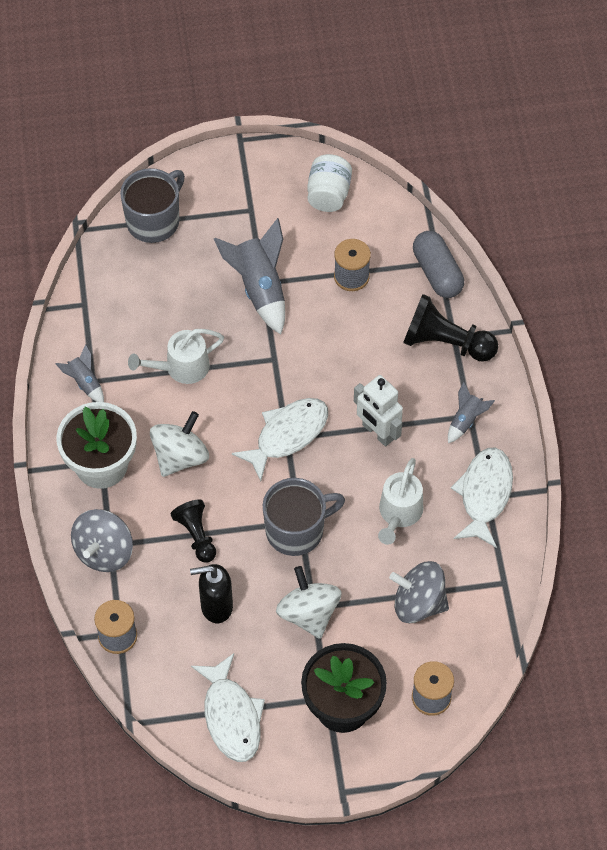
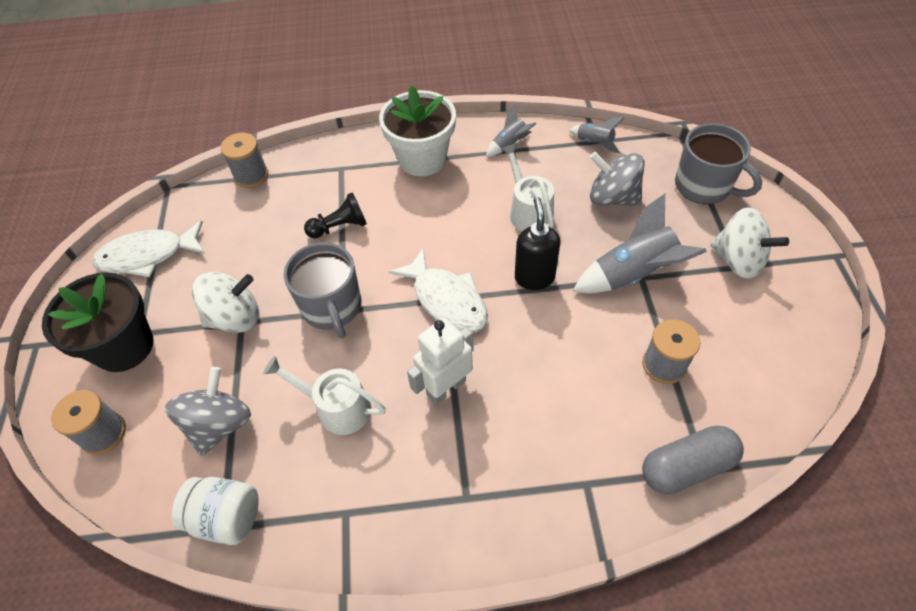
camera: 95 degrees right, 5 degrees down
(104, 552) = (335, 164): grey spinning top -> grey spinning top (612, 198)
(180, 457) = (427, 213): white spinning top -> white spinning top (738, 260)
(216, 606) = (262, 243): black soap dispenser -> black soap dispenser (534, 277)
(328, 194) = (782, 342): white jar -> white jar (226, 517)
(445, 343) = (576, 472): black pawn -> none
(466, 420) = (459, 492): grey rocket -> grey rocket (594, 143)
(484, 494) = (349, 510): white fish -> none

